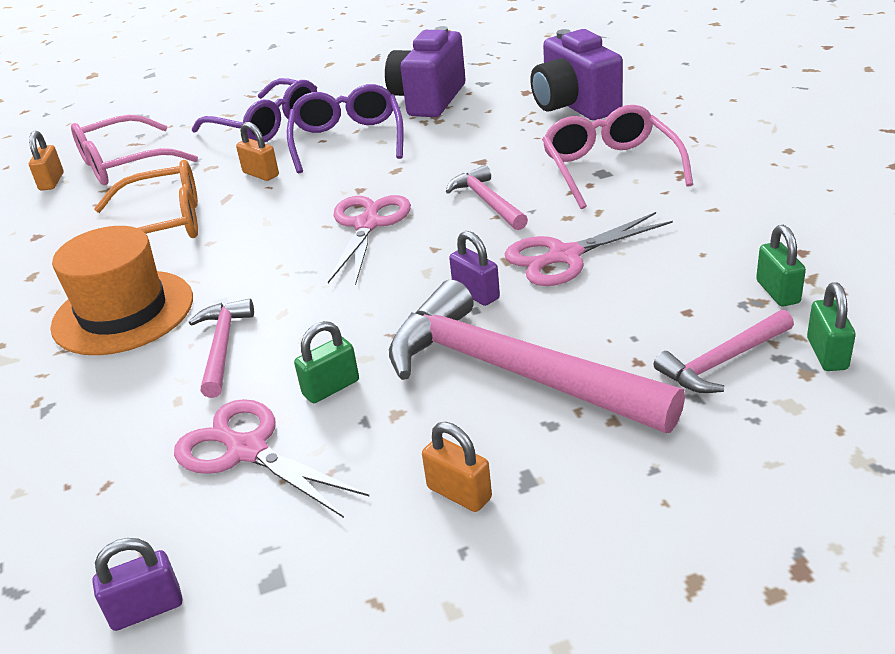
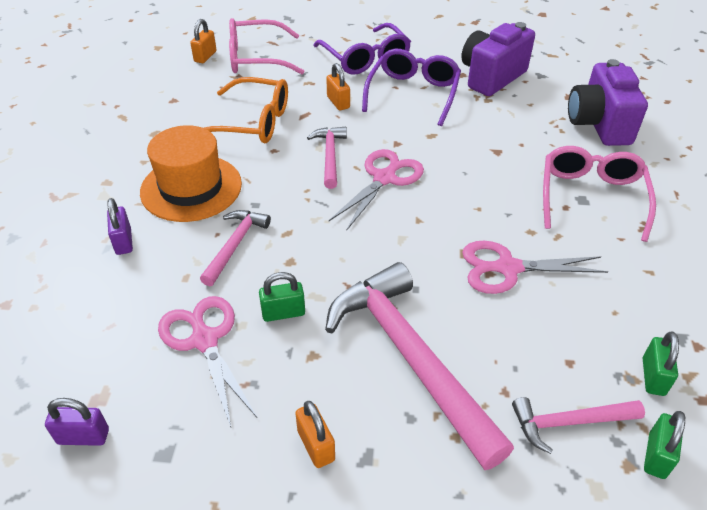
camera: 20 degrees right, 10 degrees up
(476, 293) = (424, 274): purple padlock -> purple padlock (123, 241)
(487, 201) = (480, 192): pink hammer -> pink hammer (330, 156)

